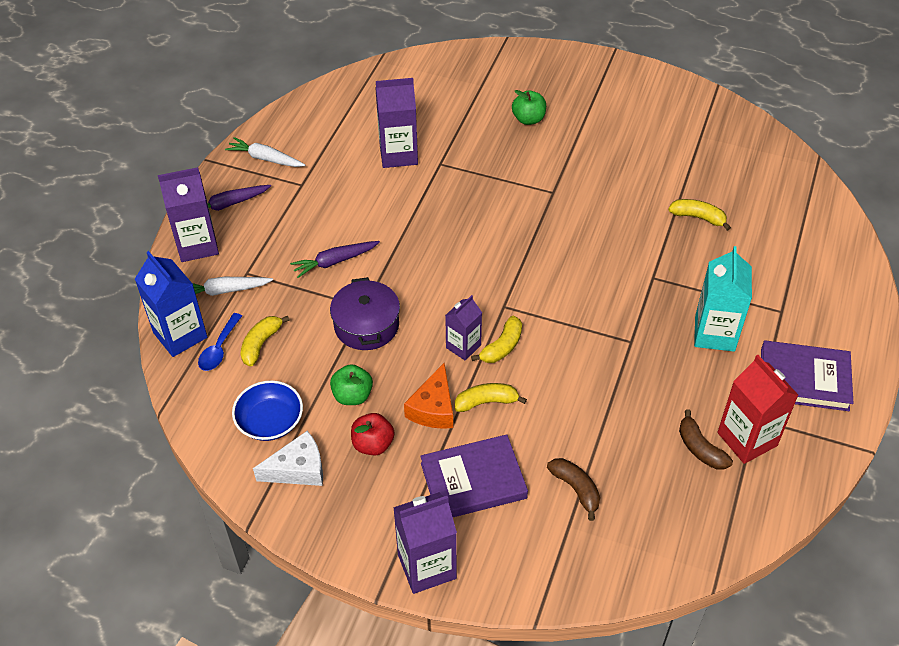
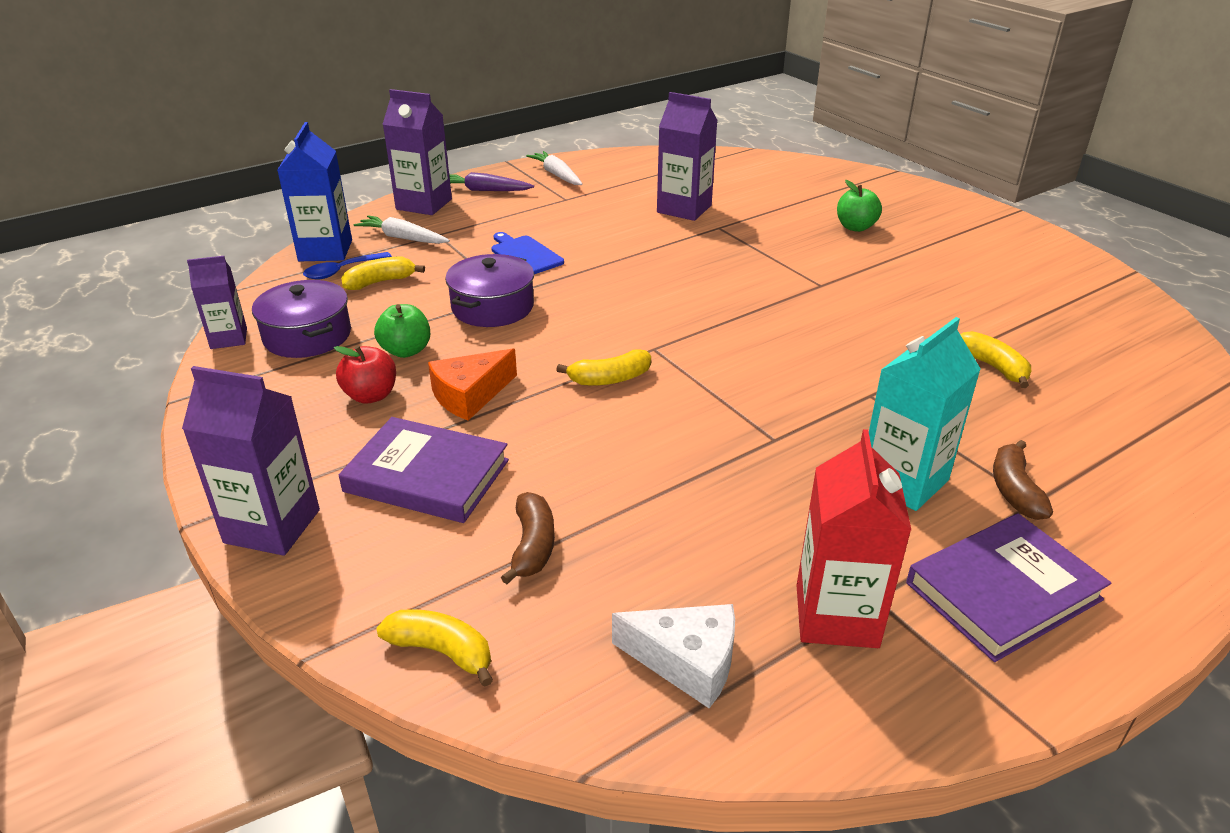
camera: 35 degrees right, 15 degrees down
(270, 421) = (307, 336): blue bowl -> purple pot
(298, 469) = (277, 381): white cheese -> white cheese (687, 661)
(334, 262) = (525, 255): purple carrot -> blue cutting board
(463, 346) = (568, 361): purple carton -> purple carton (229, 338)
(486, 402) = (532, 416): yellow banana -> yellow banana (441, 651)
(700, 448) = (751, 590): brown banana -> brown banana (1014, 490)
(804, 379) = (1003, 591): purple book -> purple book turned 75 degrees counterclockwise

